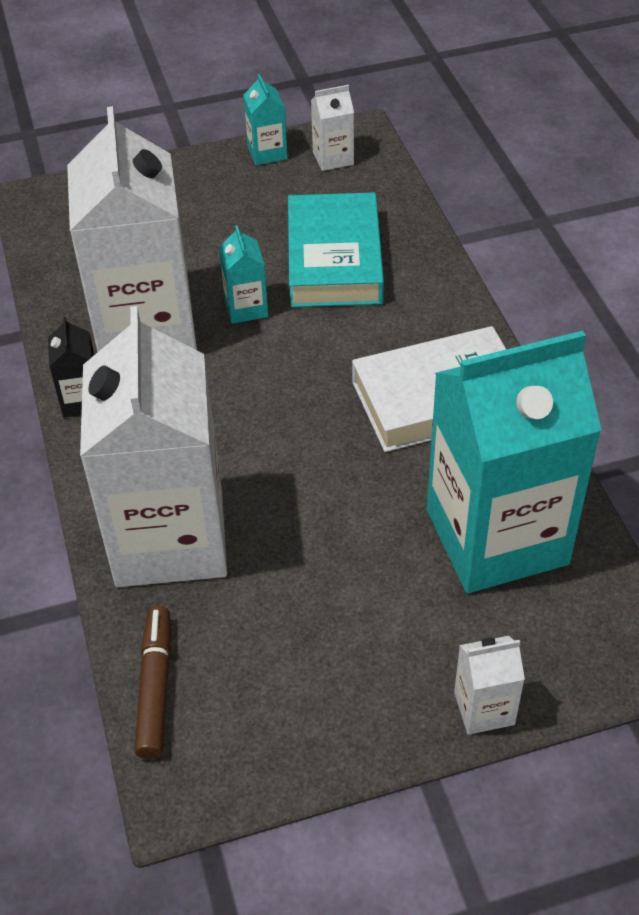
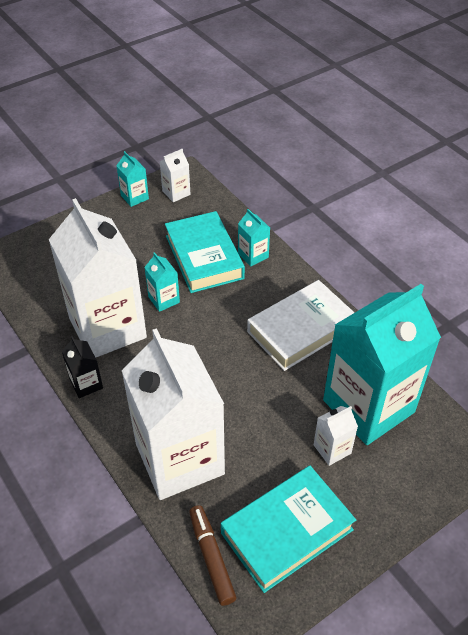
camera: 20 degrees left, 0 degrees up
(284, 683) = (287, 531): none -> turquoise book
(412, 273) = (253, 255): none -> turquoise carton
(484, 708) = (405, 512): white carton -> white carton (332, 449)

